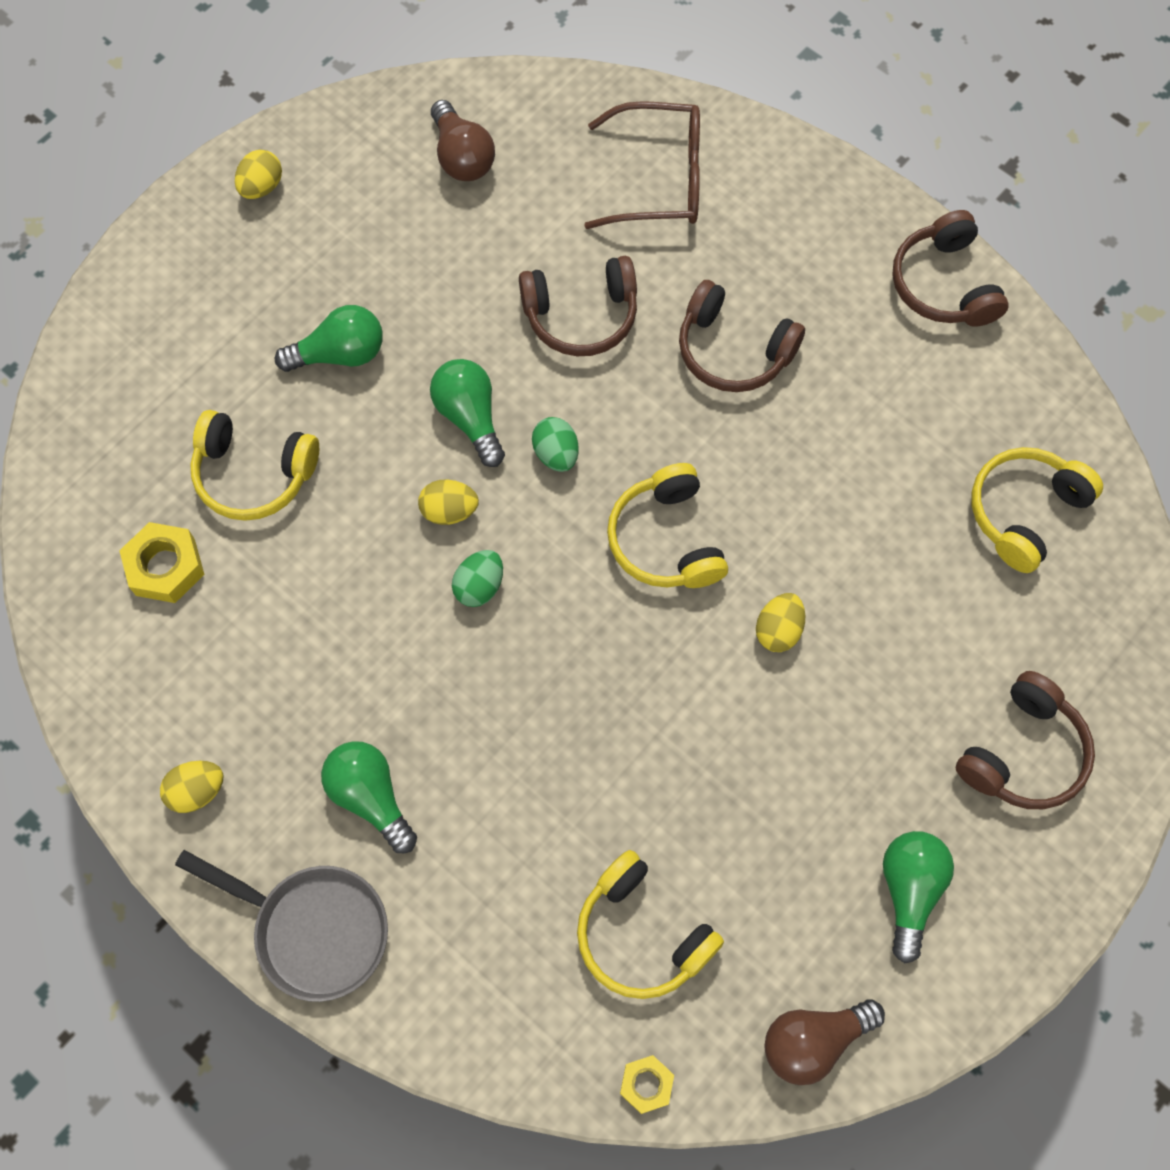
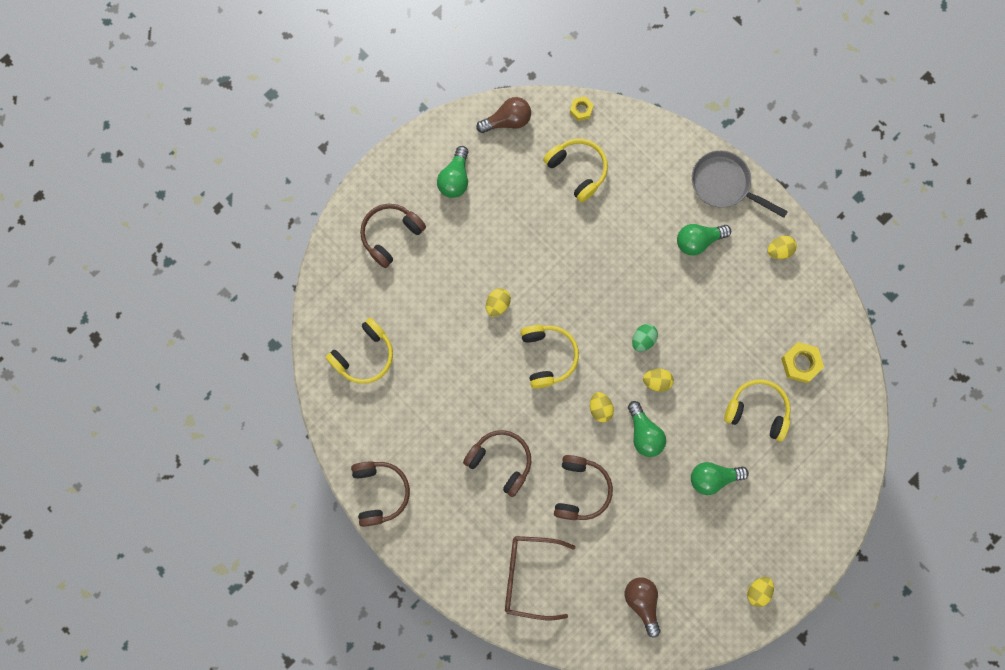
camera: 175 degrees left, 10 degrees up
(371, 797) = (698, 241): green light bulb -> green light bulb turned 105 degrees clockwise
(556, 454) = (600, 408): green egg -> yellow egg
(581, 316) = (581, 490): brown headphones -> brown headphones turned 105 degrees clockwise

